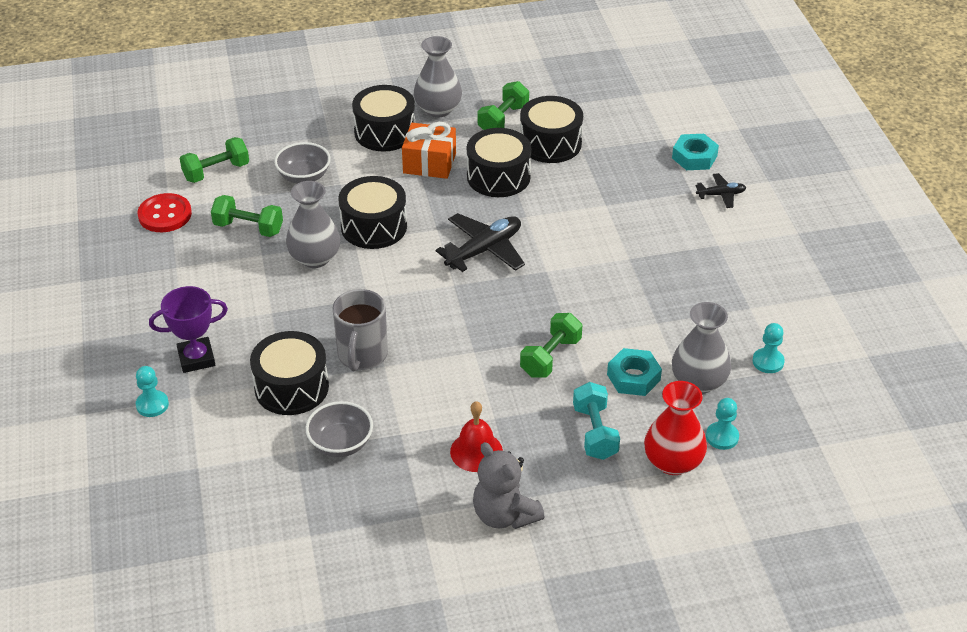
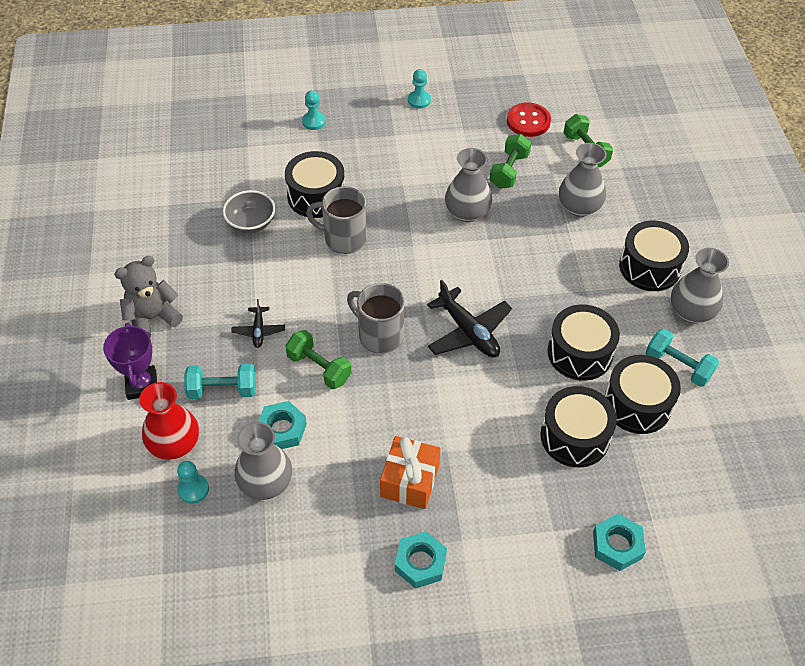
camera: 95 degrees right, 10 degrees up
(196, 358) = (357, 143): purple trophy -> purple trophy (142, 385)
(304, 176) = (579, 207): grey bowl -> grey vase
(374, 226) = (506, 253): black drum -> black drum (574, 436)
(429, 163) = (600, 299): orange gift -> orange gift (410, 481)
(476, 451) = (222, 305): red bell -> none
(499, 314) = (379, 335): none -> grey mug
(503, 119) = (678, 366): green dumbbell -> turquoise dumbbell
(721, 195) = (547, 560): black plane -> black plane (258, 331)
(748, 269) = (420, 563): none -> turquoise nut
(768, 362) = (280, 551): turquoise pawn -> turquoise pawn (419, 100)

